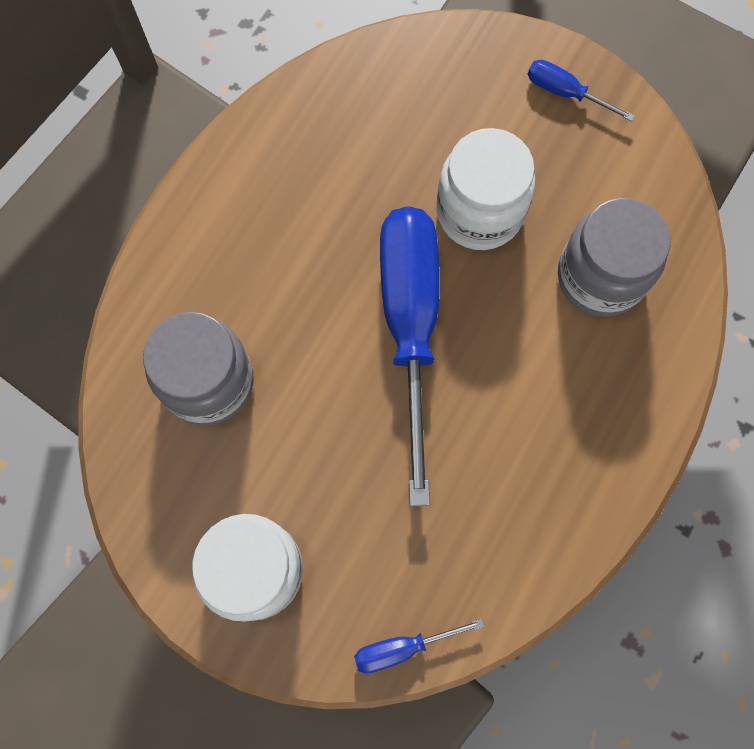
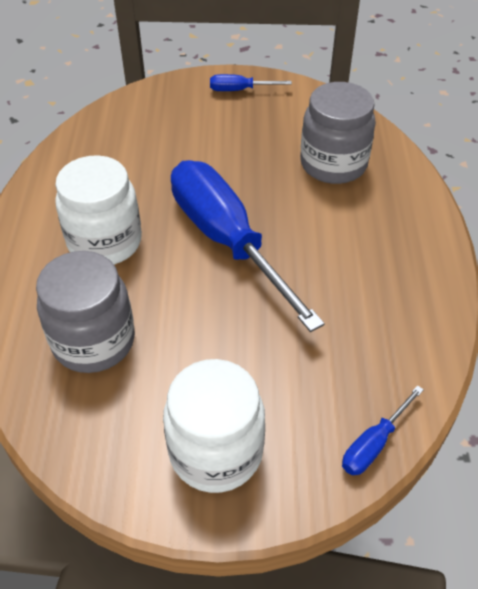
camera: 30 degrees left, 25 degrees down
(479, 212) = (229, 164): white jar -> white jar (105, 242)

